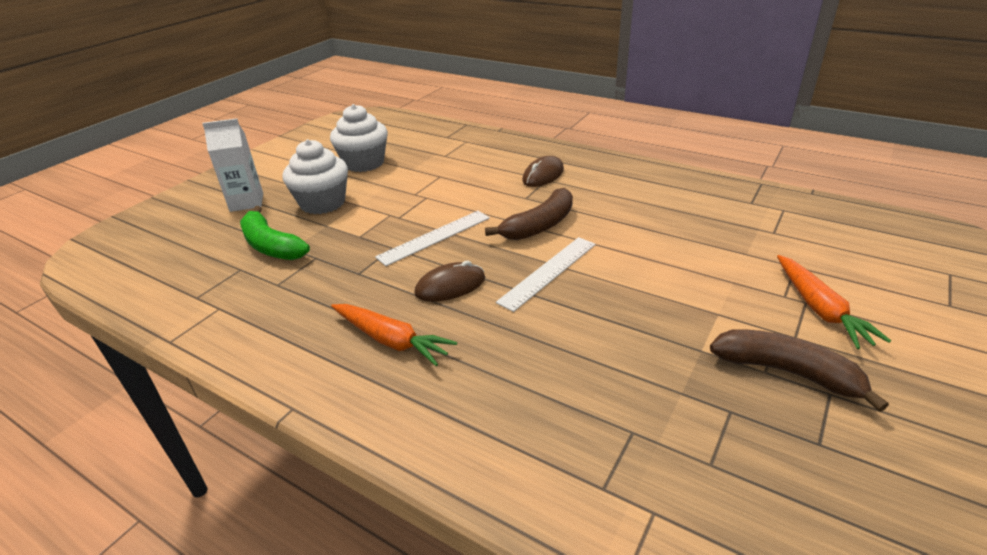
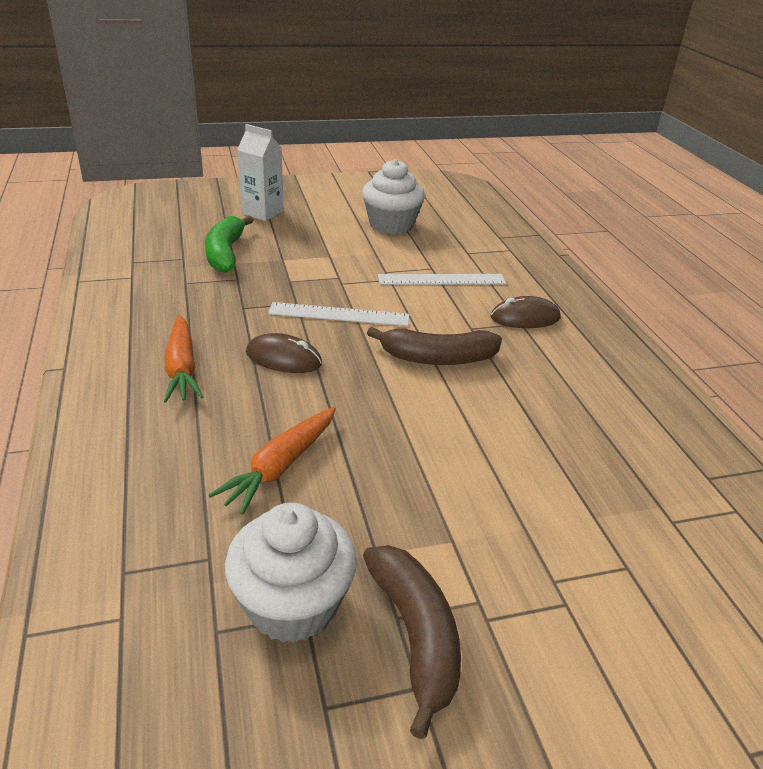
camera: 40 degrees right, 0 degrees up
(322, 203) = (308, 241): white cupcake -> white cupcake (292, 604)
(548, 272) = (373, 399): white ruler -> white ruler (441, 279)
(820, 309) = (567, 621): orange carrot -> orange carrot (280, 466)

